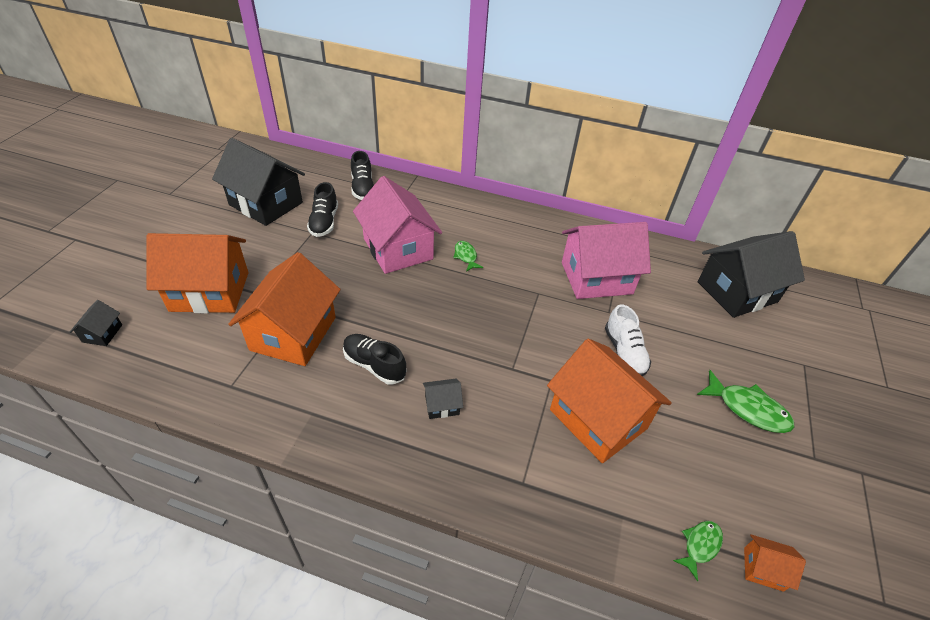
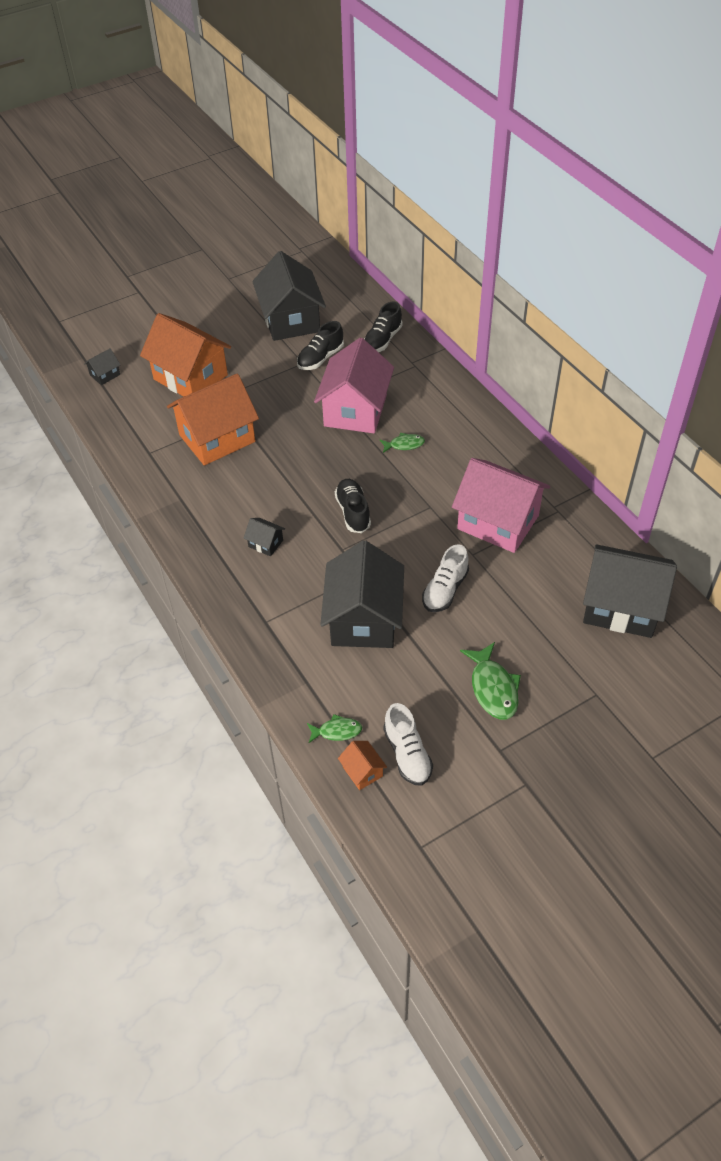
camera: 45 degrees right, 5 degrees up
(374, 365) = (248, 490): black shoe -> black shoe (353, 512)
(466, 256) = (404, 445): green fish -> green fish turned 60 degrees clockwise
(598, 419) = (364, 619): orange house -> black house
(770, 519) = (407, 754): none -> white shoe

